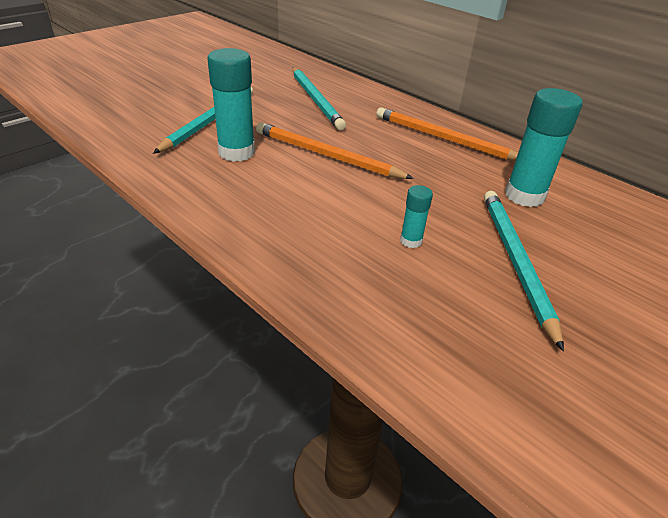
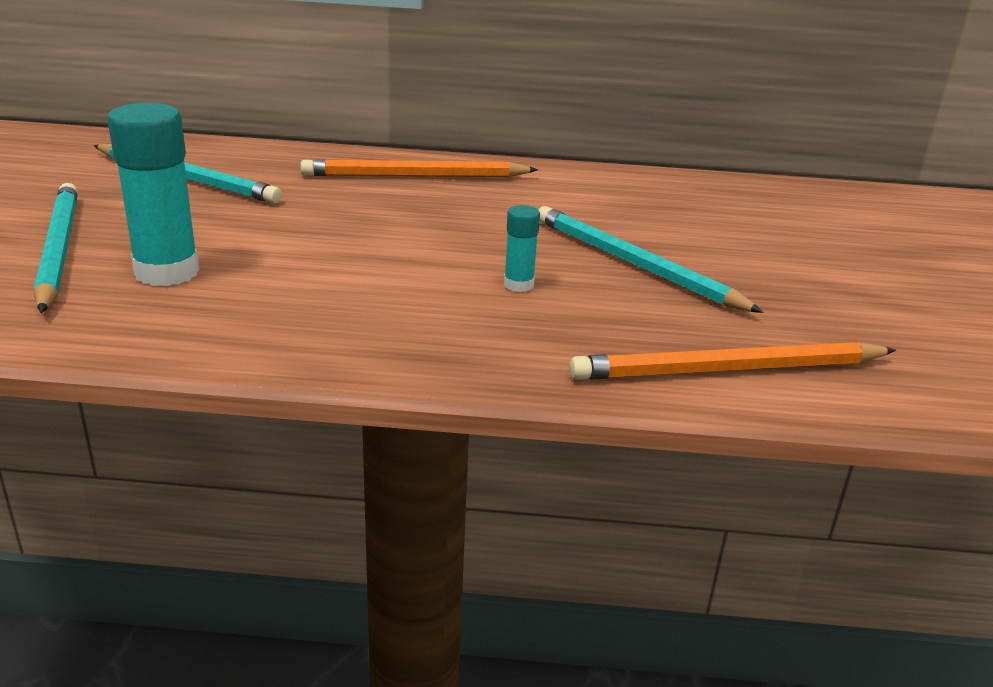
camera: 40 degrees left, 10 degrees down
(326, 155) = (299, 236): orange pencil -> orange pencil (729, 370)
(524, 196) = (567, 205): turquoise glue stick -> none

